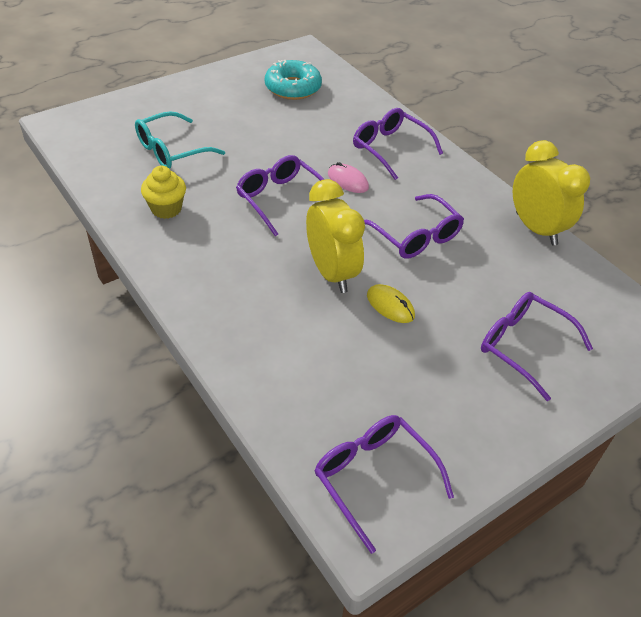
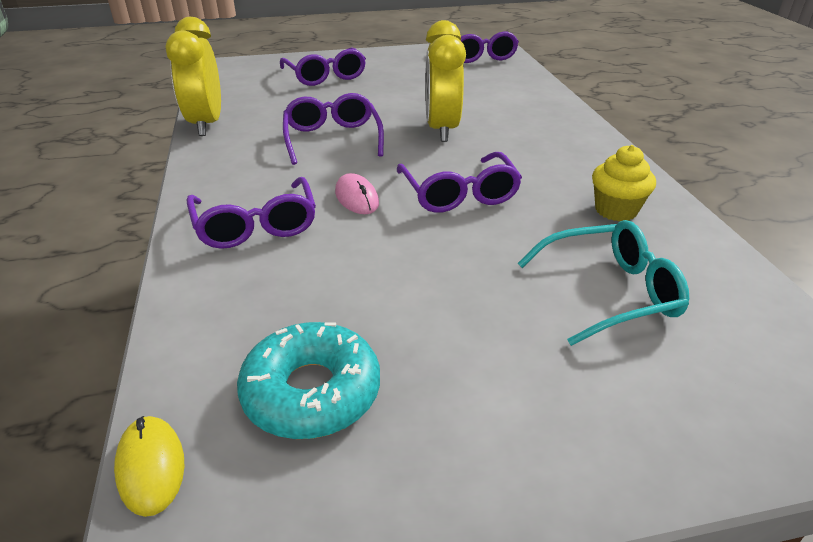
camera: 155 degrees left, 10 degrees down
(390, 306) = (405, 105): yellow mouse -> yellow mouse (151, 467)

